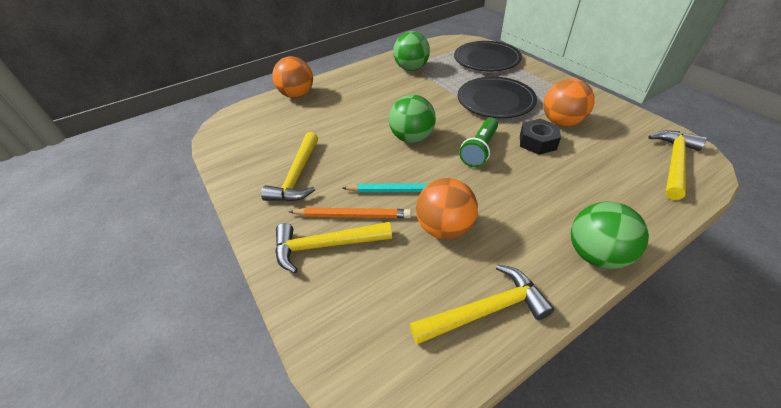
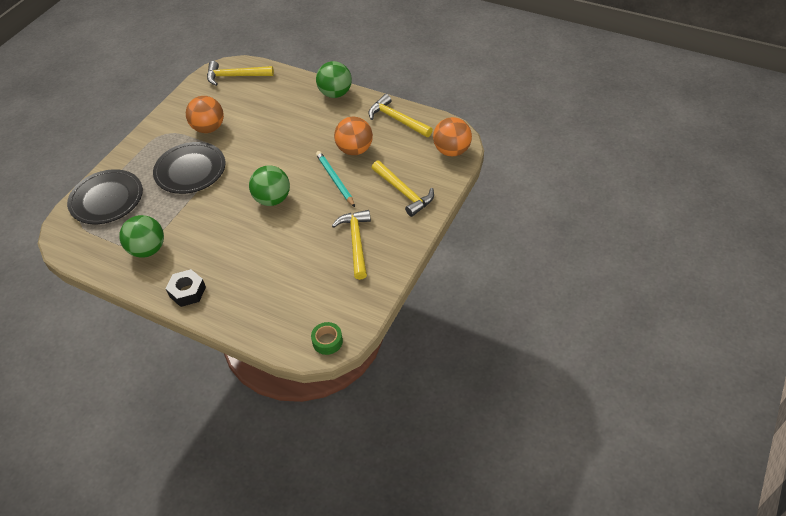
camera: 120 degrees left, 5 degrees up
(224, 126) = (327, 341): none -> green tape
(297, 95) = (243, 317): orange ball -> orange ball (452, 151)
(297, 175) = (356, 242): yellow hammer -> yellow hammer turned 75 degrees counterclockwise
(352, 215) = (373, 193): orange pencil -> none
(480, 150) = (268, 158): green flashlight -> none
(537, 142) = (242, 134): black nut -> black nut (187, 292)

